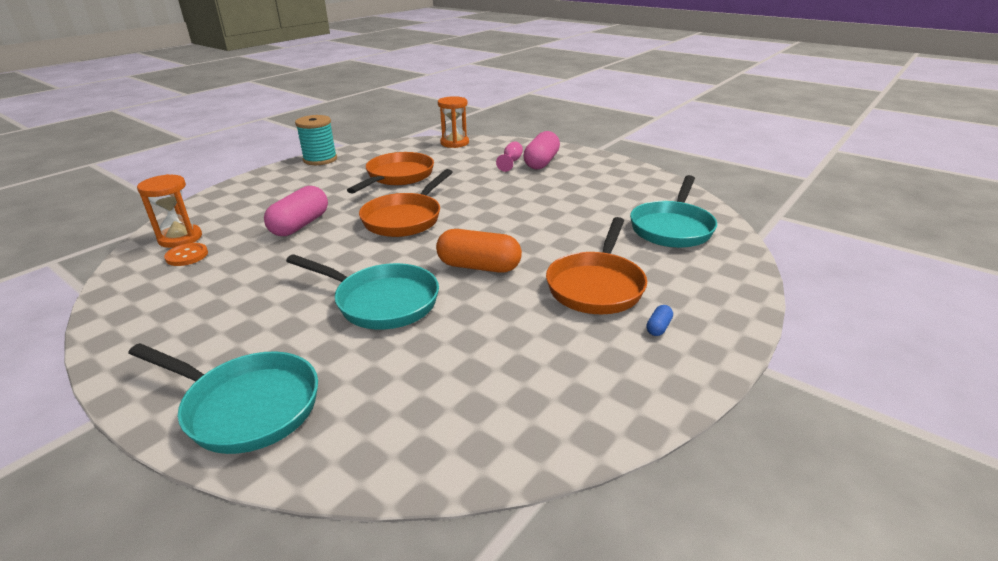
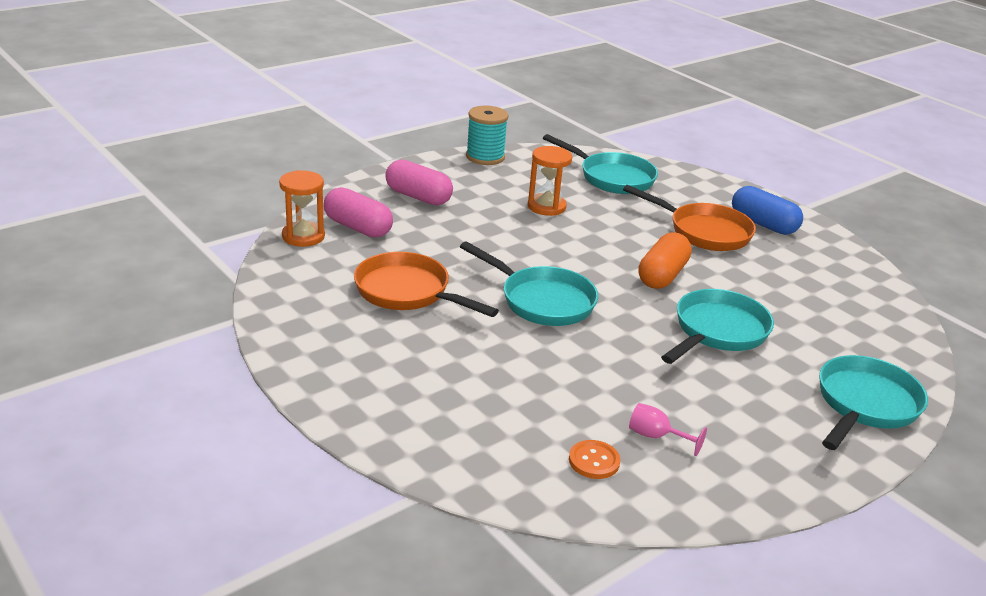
camera: 80 degrees left, 0 degrees up
(180, 238) = (539, 472): orange hourglass -> orange hourglass (546, 207)
(300, 225) = (533, 373): pink capsule -> pink capsule (358, 227)
(320, 159) = (291, 349): turquoise spool -> turquoise spool (485, 157)
(405, 218) = (542, 301): orange pan -> turquoise pan
(511, 162) = (405, 213): pink goblet -> pink goblet (656, 436)
(658, 327) = (763, 224): blue capsule -> blue capsule, size x2.38

